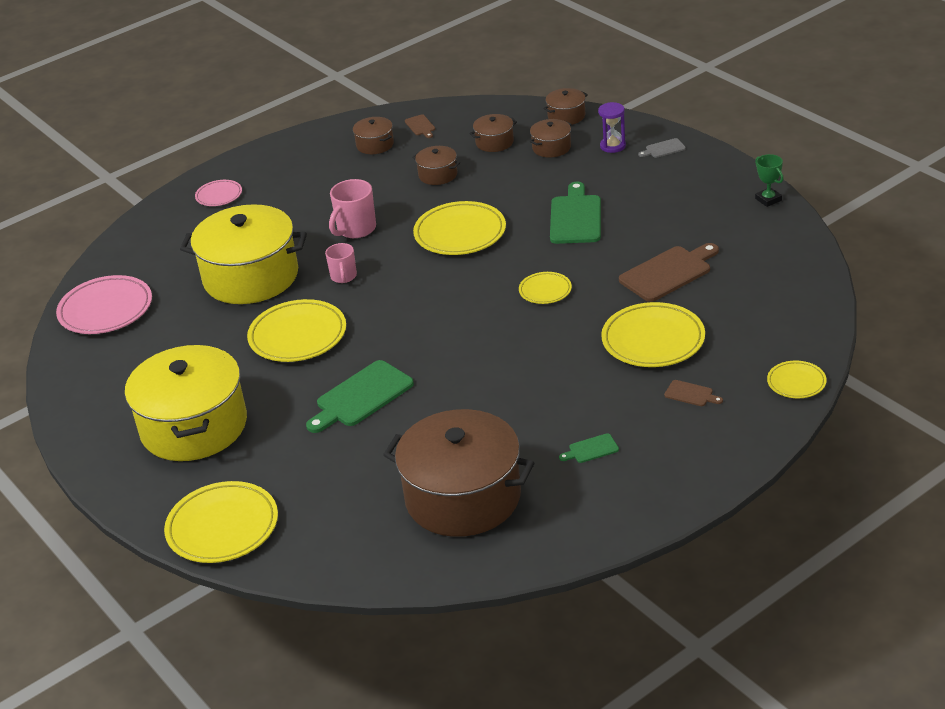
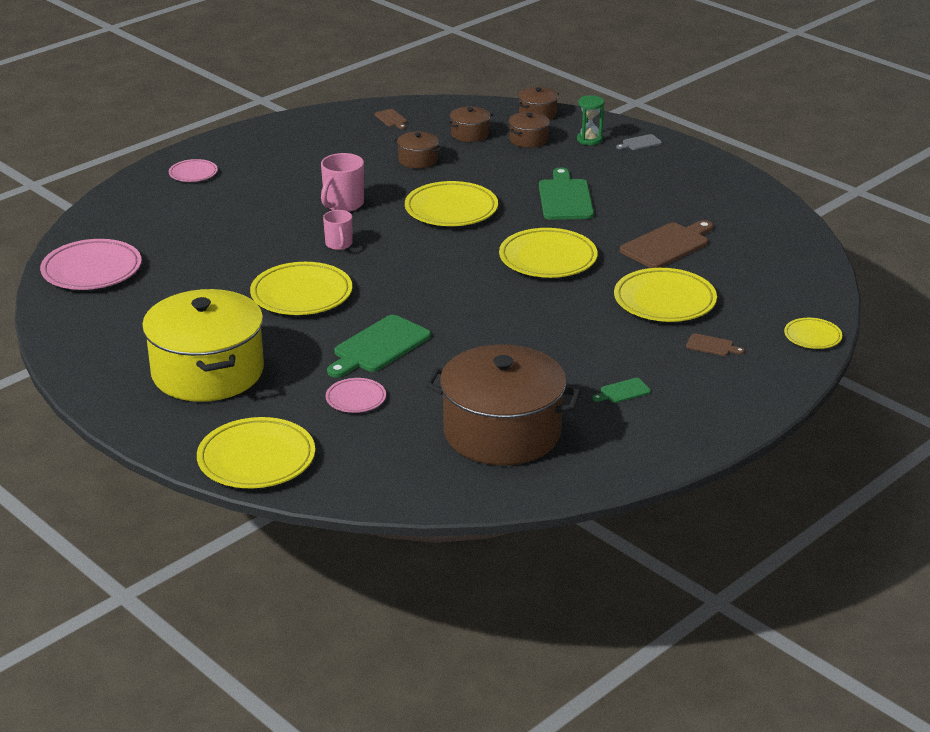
camera: 10 degrees left, 5 degrees down
(251, 277) = (241, 243): yellow pot -> none
(328, 457) = (356, 398): none -> pink plate
(375, 145) = (348, 133): brown pot -> none
(545, 290) = (548, 258): yellow plate -> yellow plate, size x1.85
(613, 146) = (589, 139): purple hourglass -> green hourglass
(768, 199) = (752, 186): green trophy -> none

